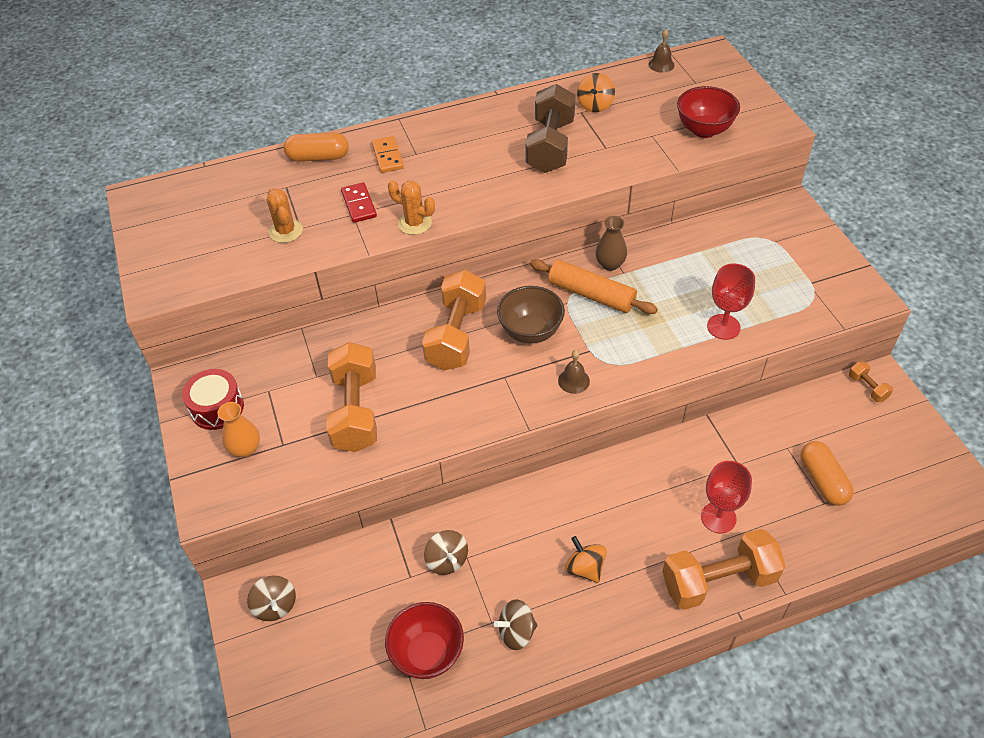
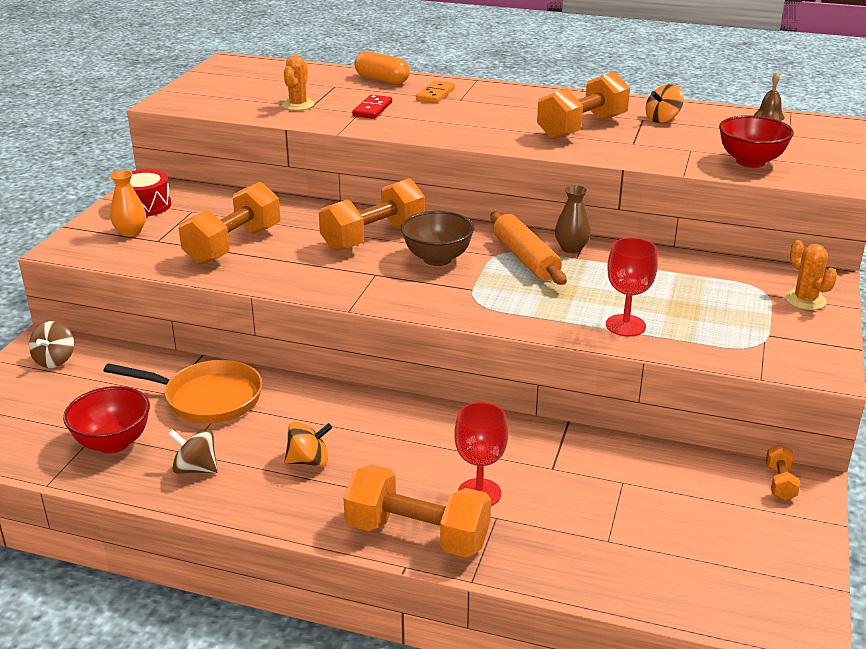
camera: 35 degrees right, 20 degrees down
(414, 223) = (398, 130): orange cactus -> orange cactus (805, 300)
(447, 560) = (207, 398): brown spinning top -> orange pan
(550, 146) = (582, 128): brown dumbbell -> orange dumbbell
(573, 381) = (430, 300): brown bell -> none
(585, 568) = (309, 461): orange spinning top -> orange spinning top turned 75 degrees clockwise
(822, 480) = (629, 523): orange capsule -> none

